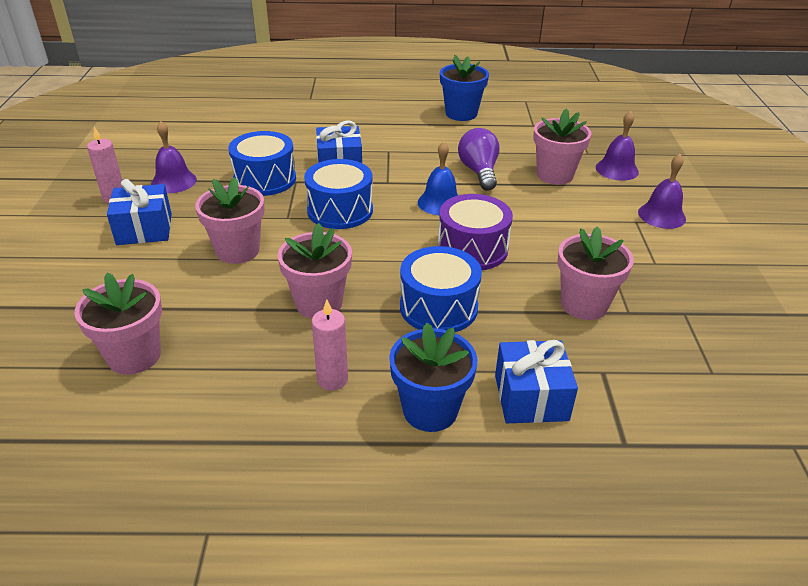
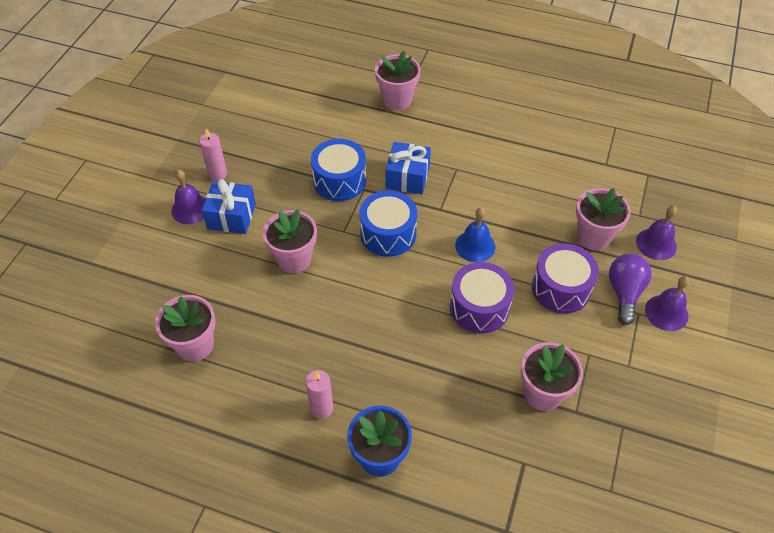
camera: 20 degrees right, 15 degrees up
(174, 181) = (267, 165): purple bell -> purple bell (190, 209)
(319, 303) = (337, 332): pink flower pot -> pink flower pot (397, 100)
(438, 307) = (425, 362): blue drum -> none
(461, 114) = (544, 132): blue flower pot -> none
(479, 172) = (526, 216): purple light bulb -> purple light bulb (624, 293)
(531, 397) = (457, 469): blue gift -> none
(548, 217) = (561, 288): none -> purple drum

